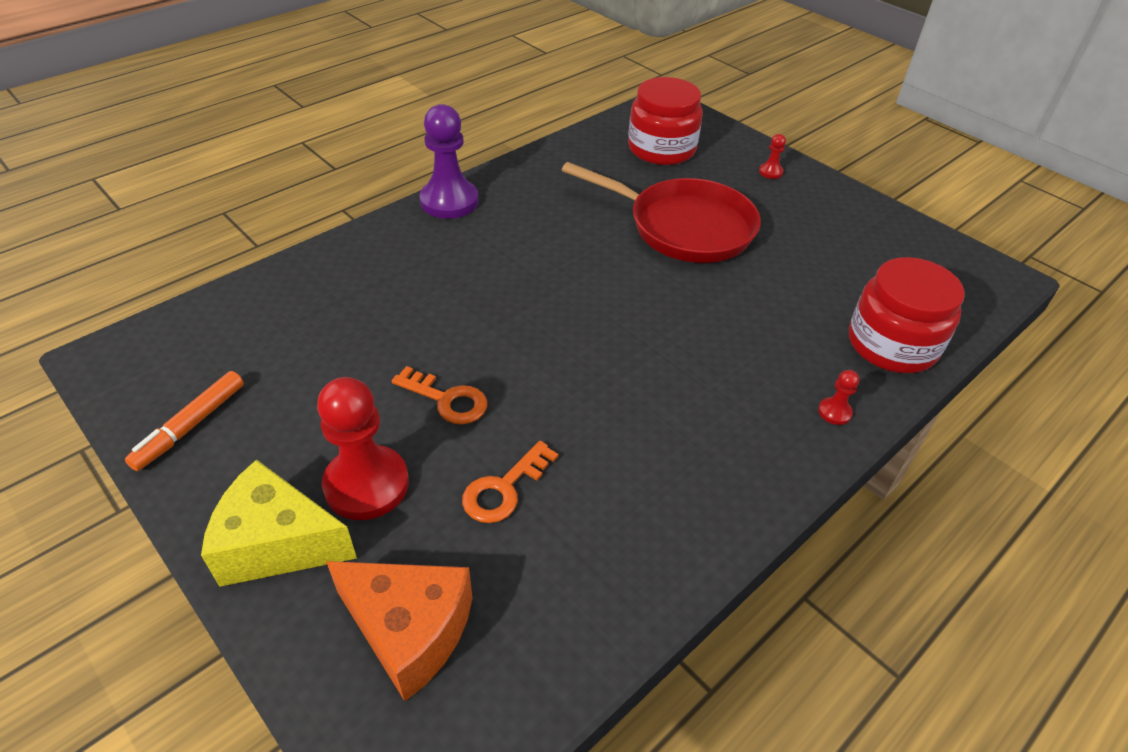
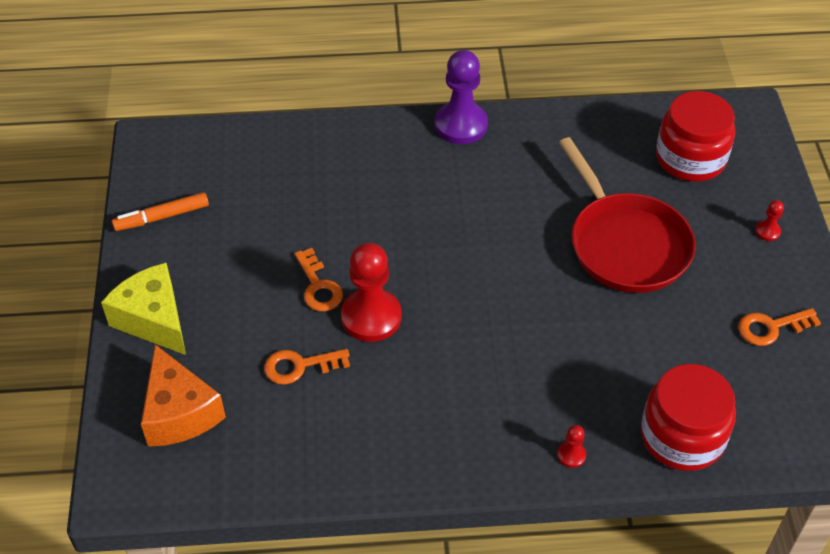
camera: 40 degrees right, 5 degrees up
(366, 484) = (226, 314): red pawn -> red pawn (371, 317)
(851, 233) = (771, 327): none -> orange key

